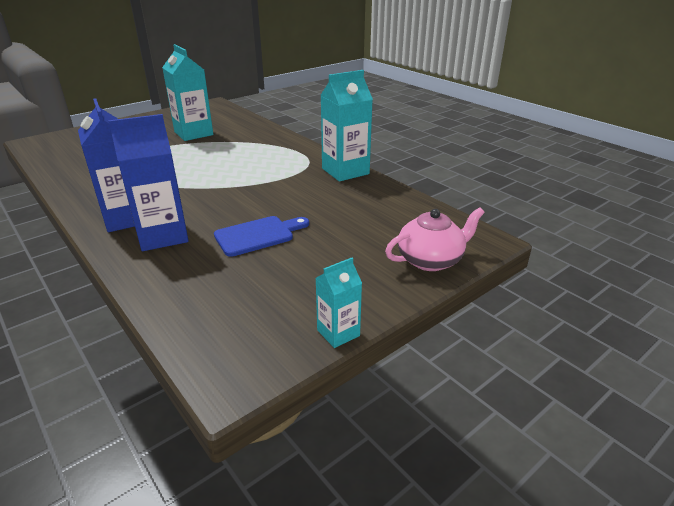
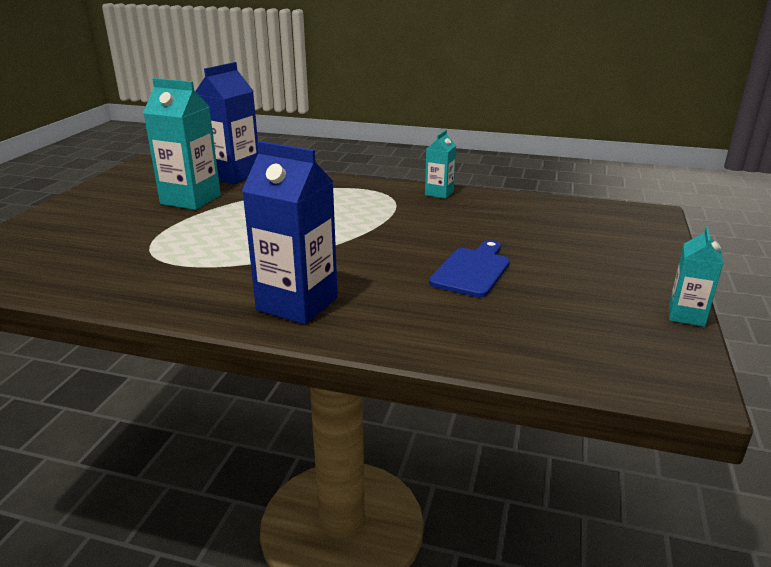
camera: 35 degrees left, 5 degrees down
(163, 236) = (377, 305): blue carton -> blue carton (233, 175)
(345, 171) = (439, 193): turquoise carton -> turquoise carton, size x0.54
(431, 260) = (643, 239): pink teapot -> none

